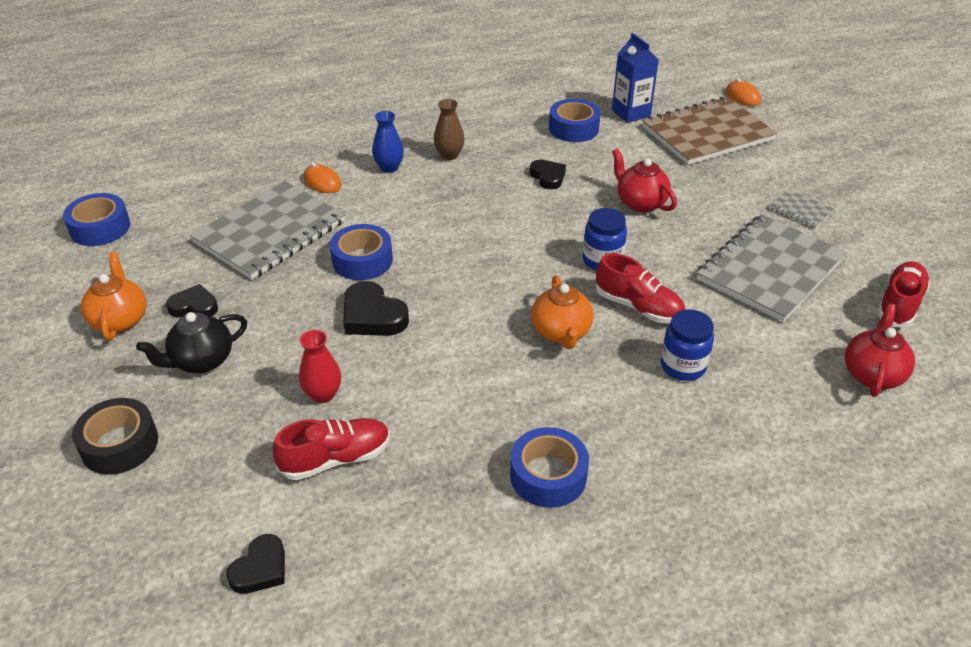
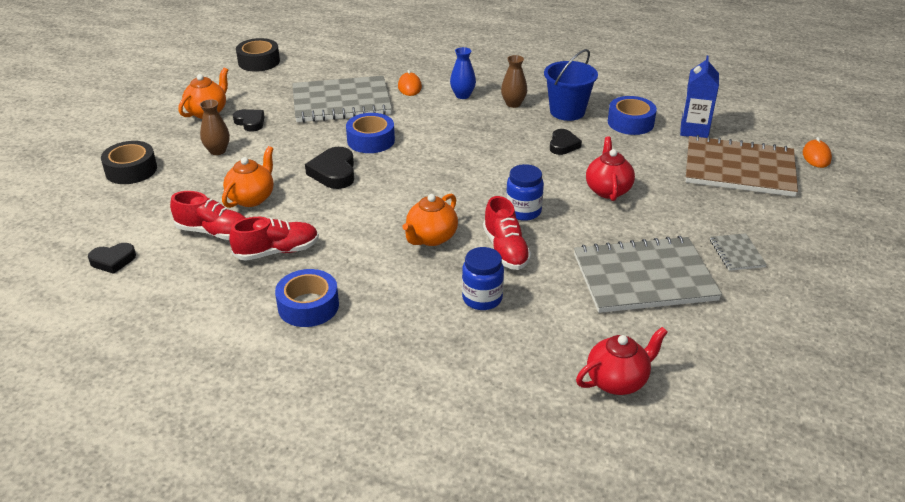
camera: 40 degrees right, 5 degrees down
(100, 228) = (259, 62): blue tape -> black tape
(202, 361) = (217, 151): black teapot -> brown vase
(323, 394) = (252, 198): red vase -> orange teapot
(507, 141) = (567, 111): none -> blue bucket
(899, 304) = (719, 353): red shoe -> red shoe (277, 251)

